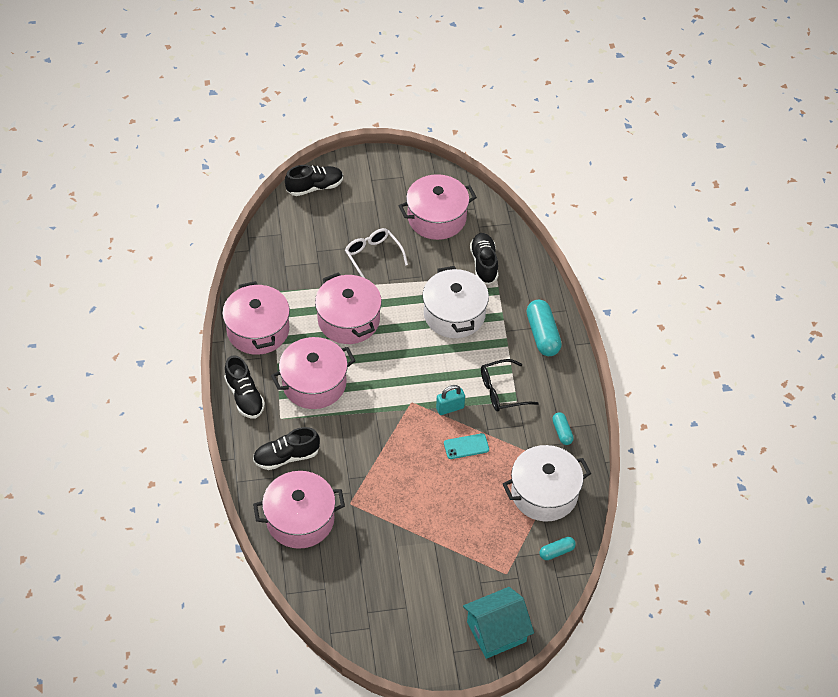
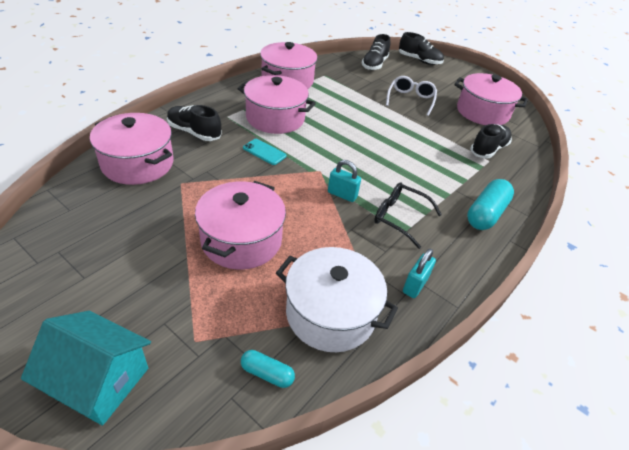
camera: 45 degrees right, 10 degrees down
(245, 396) = (227, 95): black shoe -> black shoe (374, 64)
(349, 320) = (347, 111): pink pot -> pink pot (241, 240)
(454, 314) = (426, 155): white pot -> none
(466, 446) = (317, 224): turquoise phone -> turquoise phone (264, 152)
(562, 432) = (415, 285): turquoise capsule -> turquoise padlock

